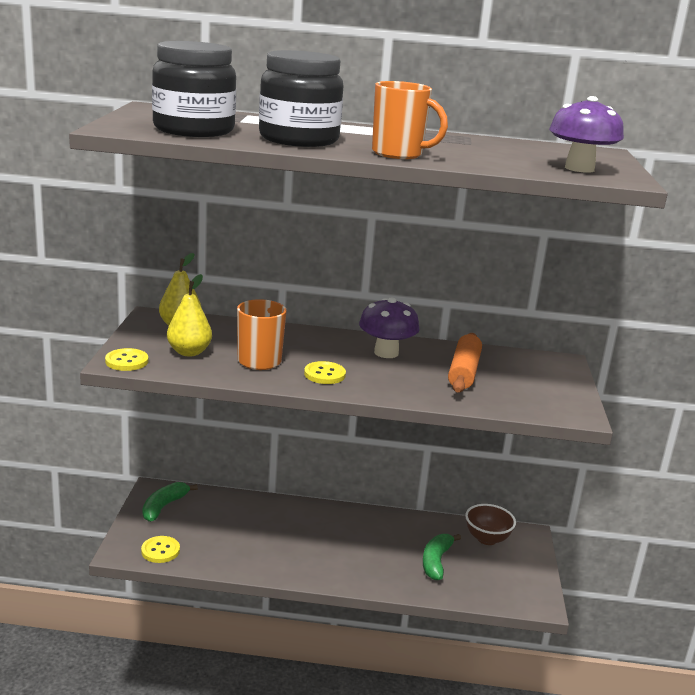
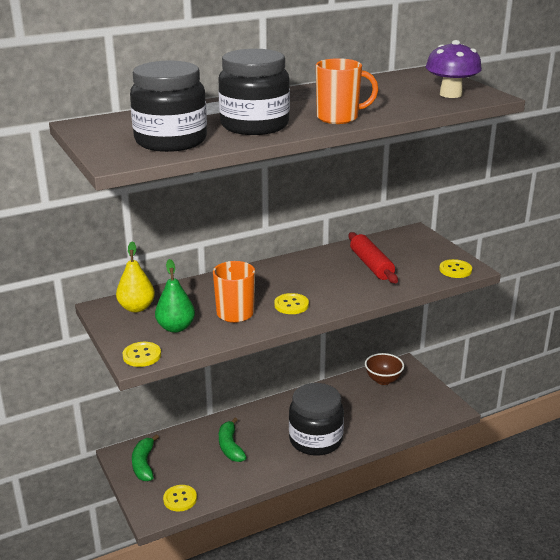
camera: 30 degrees left, 5 degrees up
(189, 352) = (176, 327): yellow pear -> green pear
(348, 561) = (315, 440): none -> black jar
(386, 353) = (306, 270): purple mushroom -> none
(436, 561) = (369, 412): green banana -> green banana (230, 447)
(464, 372) = (371, 265): orange rolling pin -> red rolling pin
(558, 409) = (455, 270): none -> yellow button

